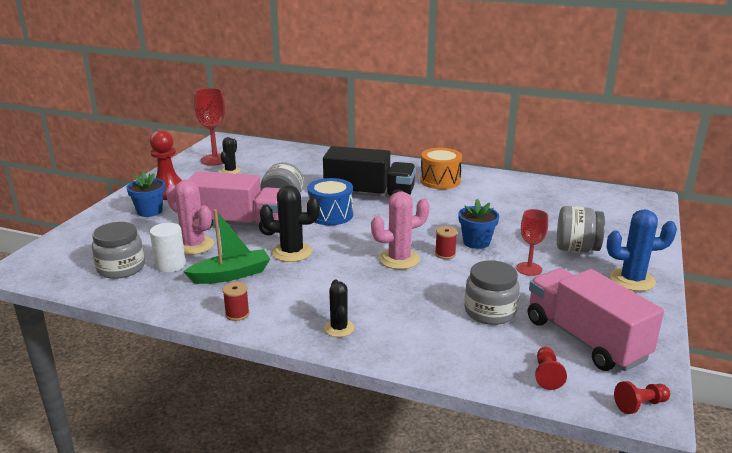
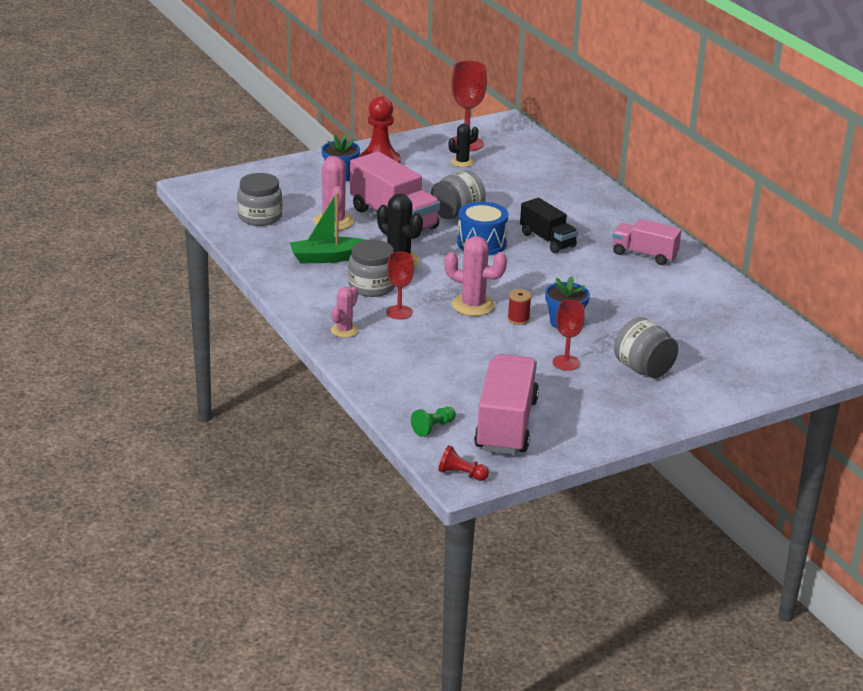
camera: 40 degrees right, 5 degrees up
(170, 265) = (296, 230): white cylinder -> none
(231, 275) = (328, 258): green boat -> green boat turned 150 degrees clockwise
(237, 314) = (292, 288): red spool -> none
(339, 328) = (344, 330): black cactus -> pink cactus
(357, 291) = (399, 312): none -> red goblet
(369, 195) = (547, 240): black truck -> black truck, size x0.62
(440, 181) = (644, 254): orange drum -> pink truck
(490, 312) = (471, 374): grey jar -> grey jar (372, 286)
(547, 375) = (433, 428): red pawn -> green pawn
(632, 280) = (638, 413): blue cactus -> none

